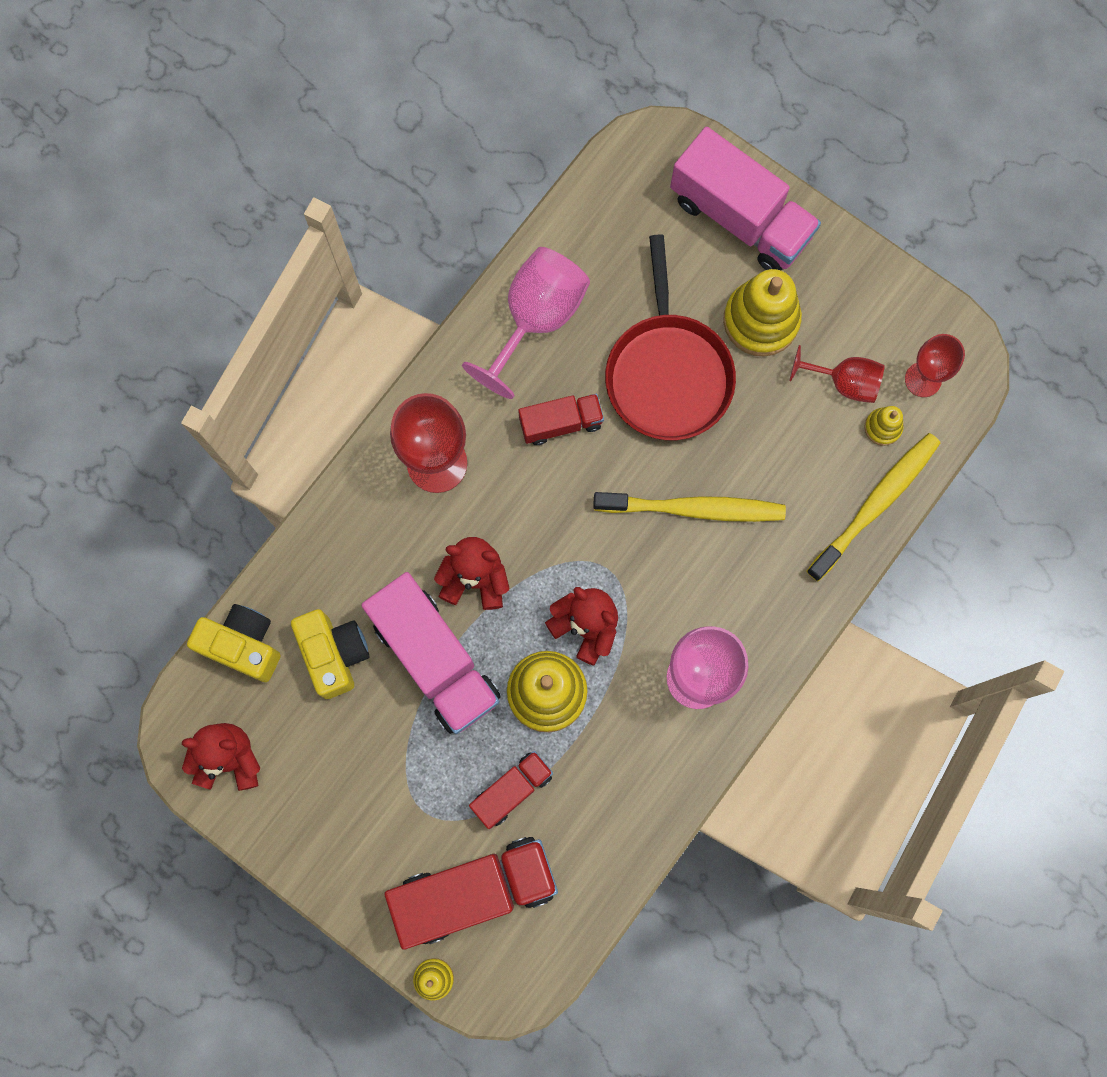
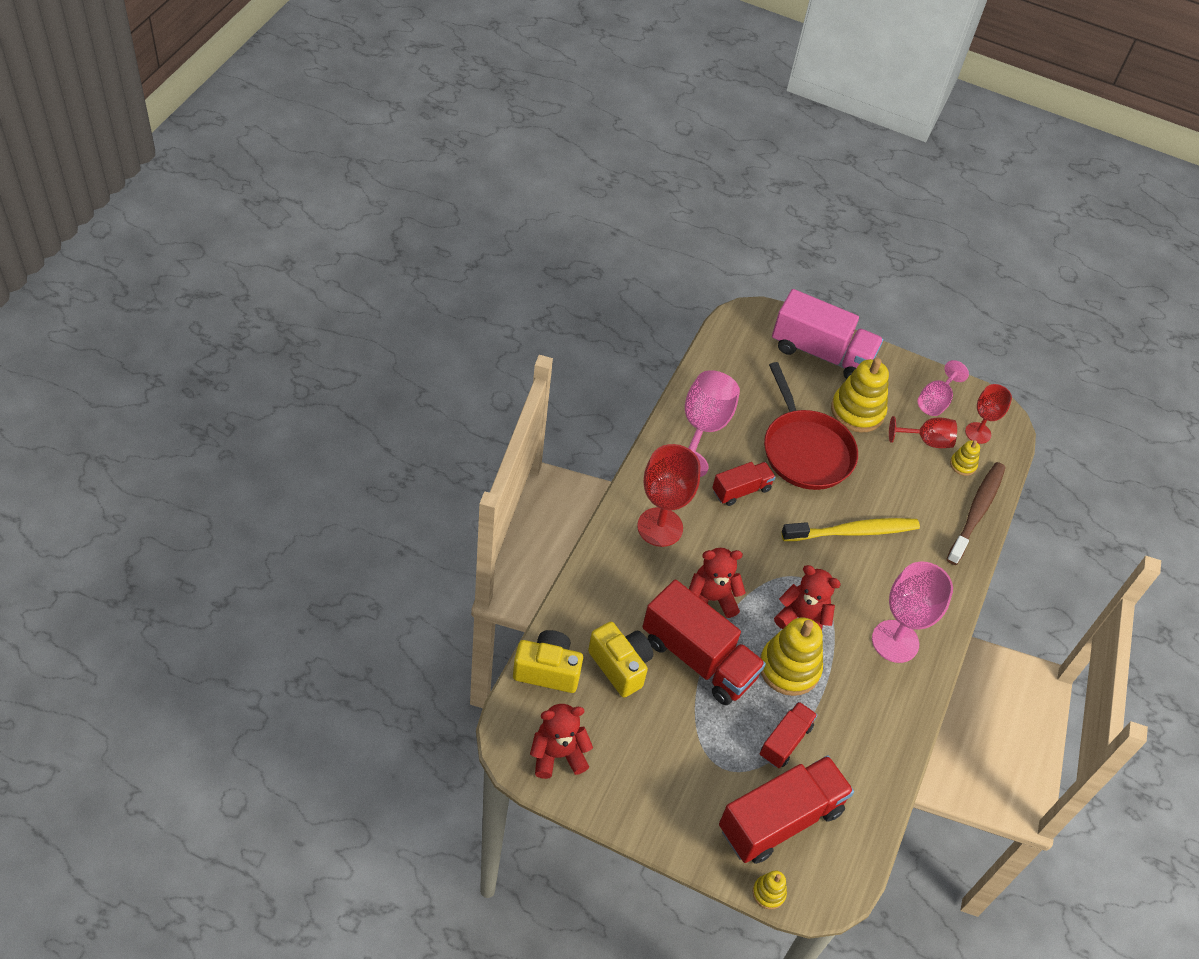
camera: 20 degrees left, 25 degrees down
(435, 659) = (698, 658): pink truck -> red truck
(875, 504) = (976, 512): yellow toothbrush -> brown toothbrush
(879, 319) = (935, 401): none -> pink goblet

